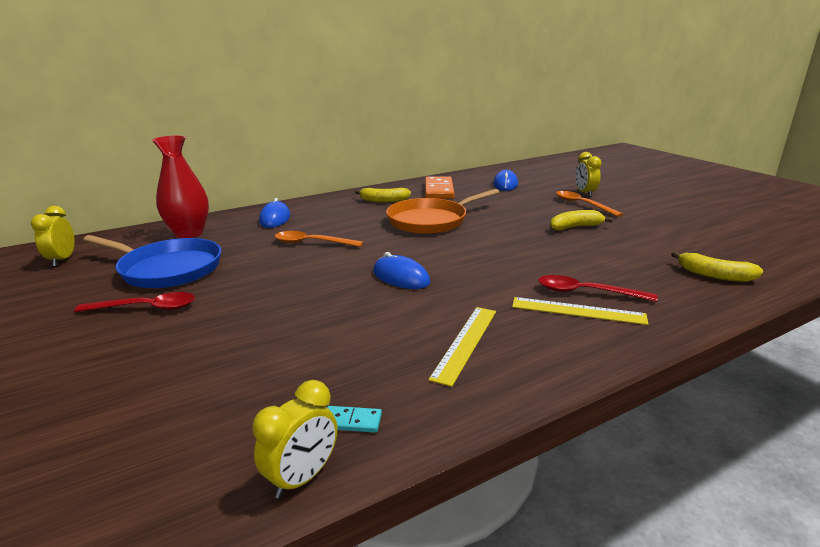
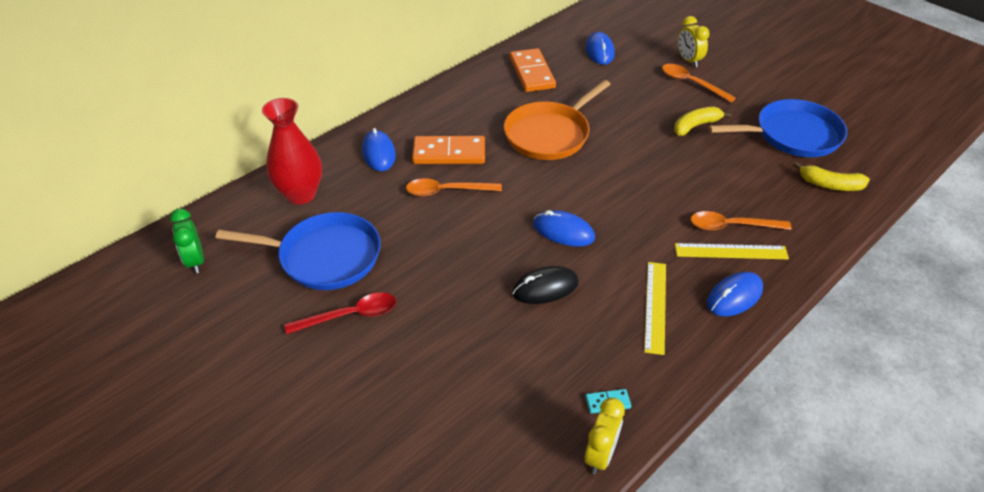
camera: 15 degrees left, 20 degrees up
(62, 260) = (195, 261): yellow clock -> green clock
(333, 223) = (449, 153): none -> orange domino
(352, 313) = (545, 288): none -> black mouse
(383, 201) = (480, 102): yellow banana -> none
(567, 347) = (734, 296): none -> blue mouse
(586, 292) = (731, 226): red spoon -> orange spoon
(678, 240) = (793, 135): none -> blue pan

